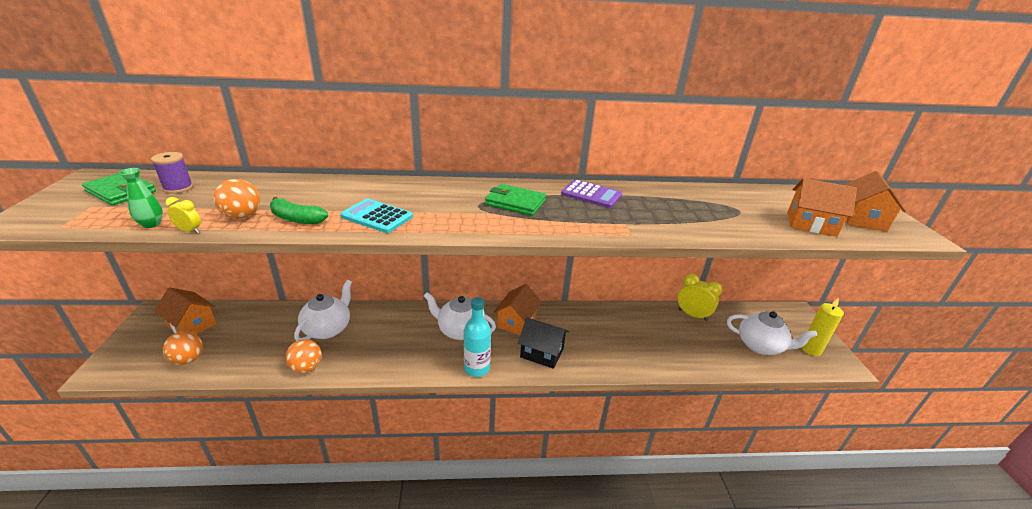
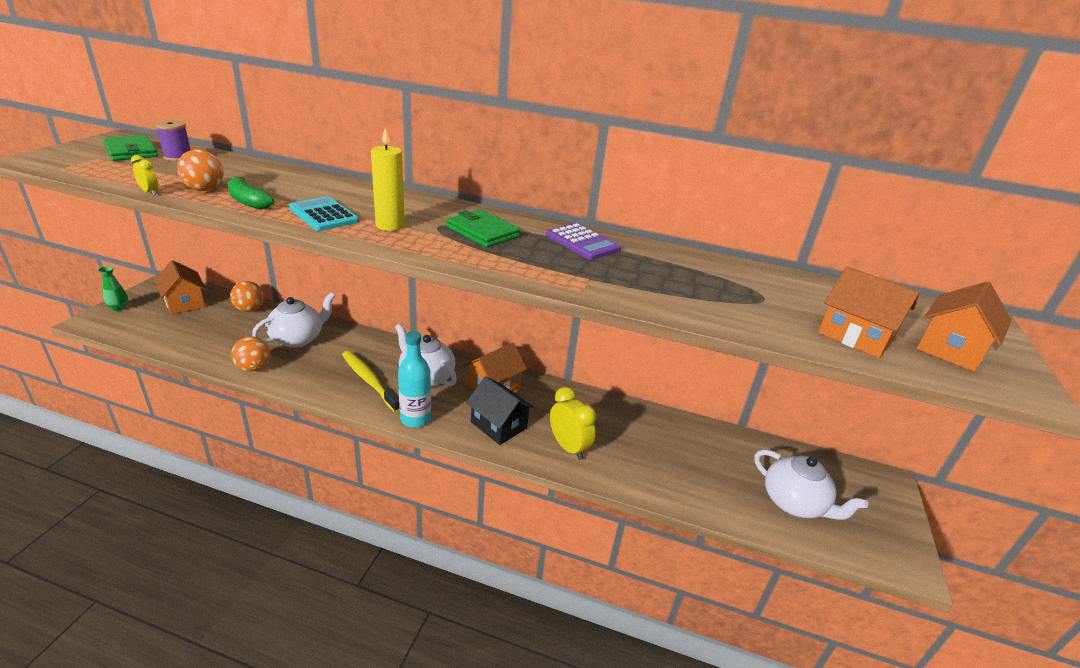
camera: 20 degrees right, 0 degrees up
(151, 224) = (126, 181): green vase -> green vase (119, 308)
(188, 359) = (161, 331): orange ball -> orange ball (249, 309)
(417, 348) = (369, 381): none -> yellow toothbrush
(692, 315) = (723, 440): yellow clock -> yellow clock (568, 447)
(810, 349) = (870, 531): yellow candle -> yellow candle (390, 225)

